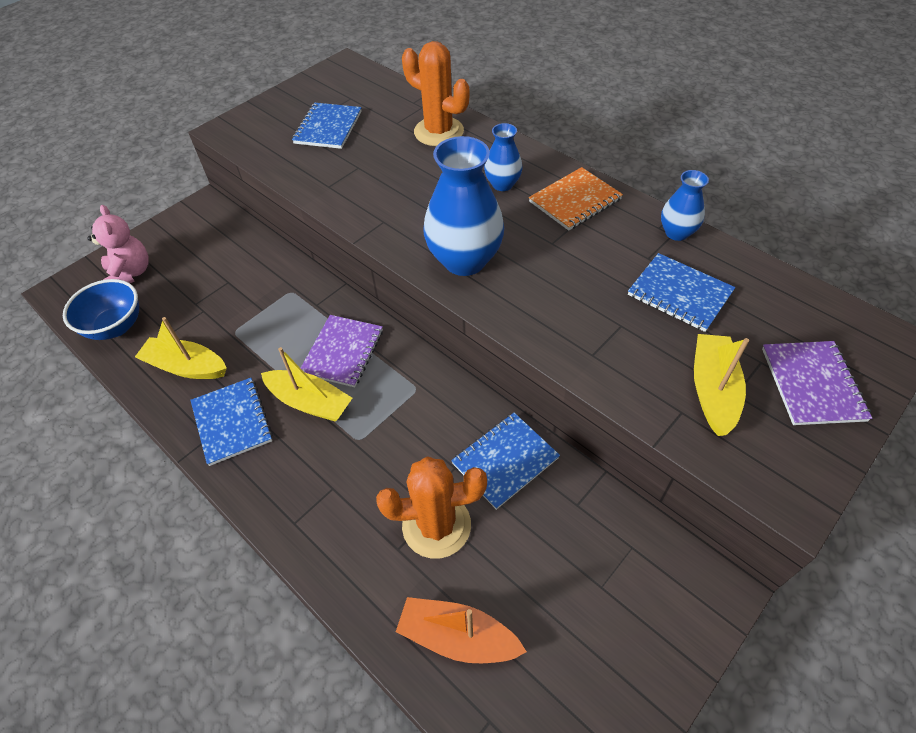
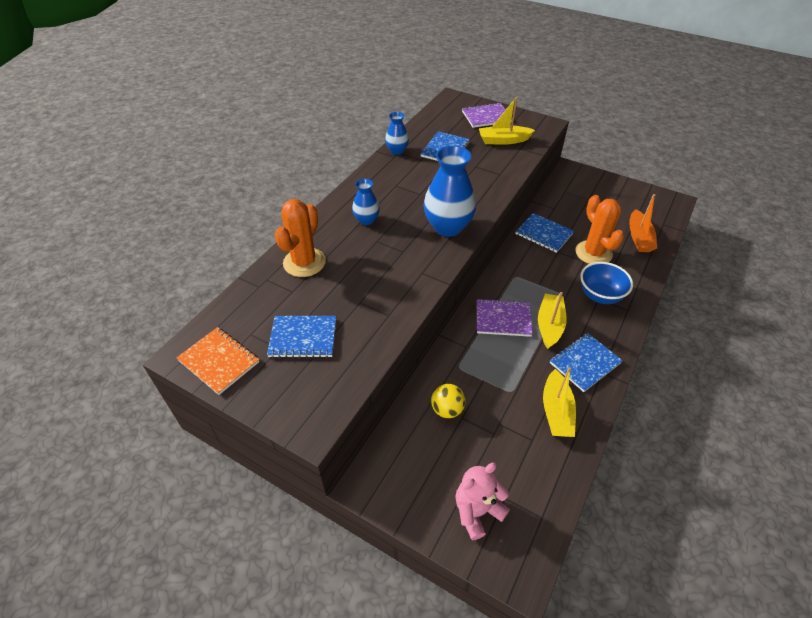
camera: 105 degrees left, 5 degrees down
(116, 327) = (542, 489): blue bowl -> blue bowl (600, 296)
(243, 272) = (447, 409): none -> yellow ball
(575, 201) = (377, 188): orange notebook -> orange notebook (219, 361)

